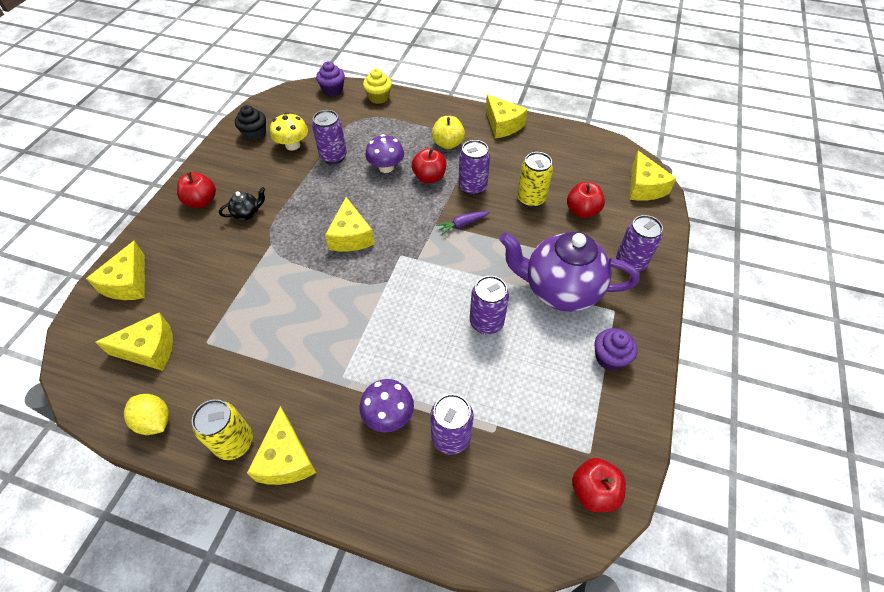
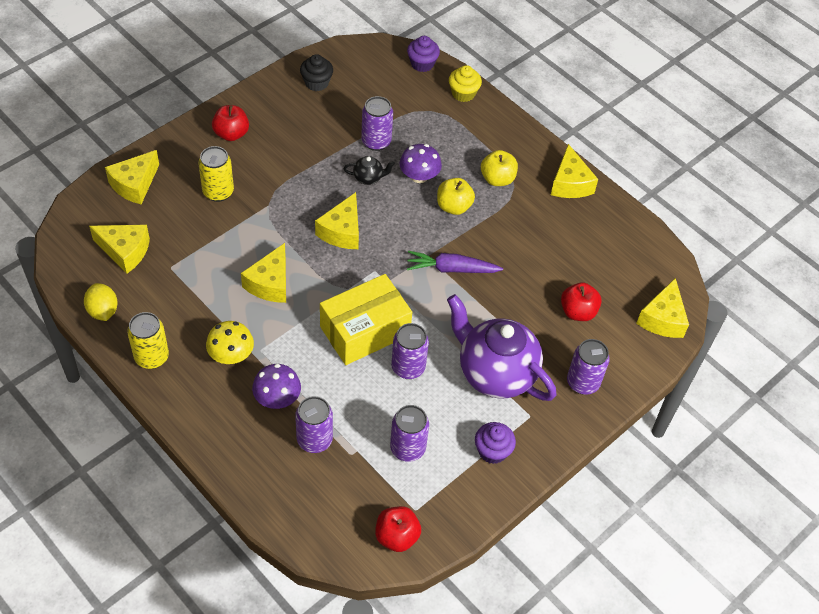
camera: 25 degrees right, 0 degrees up
(247, 214) = (264, 165): black teapot -> black teapot (368, 178)
(286, 459) = (182, 389): yellow cheese -> yellow cheese (270, 283)
(293, 145) = (345, 111): yellow mushroom -> yellow mushroom (231, 355)
(427, 309) = (365, 331): none -> yellow box
(429, 177) = (453, 206): red apple -> yellow apple
(462, 224) = (451, 269): purple carrot -> purple carrot, size x1.57
(472, 187) = (488, 236): purple can -> purple can (407, 448)
(531, 199) = (536, 276): yellow can -> yellow can (218, 192)

